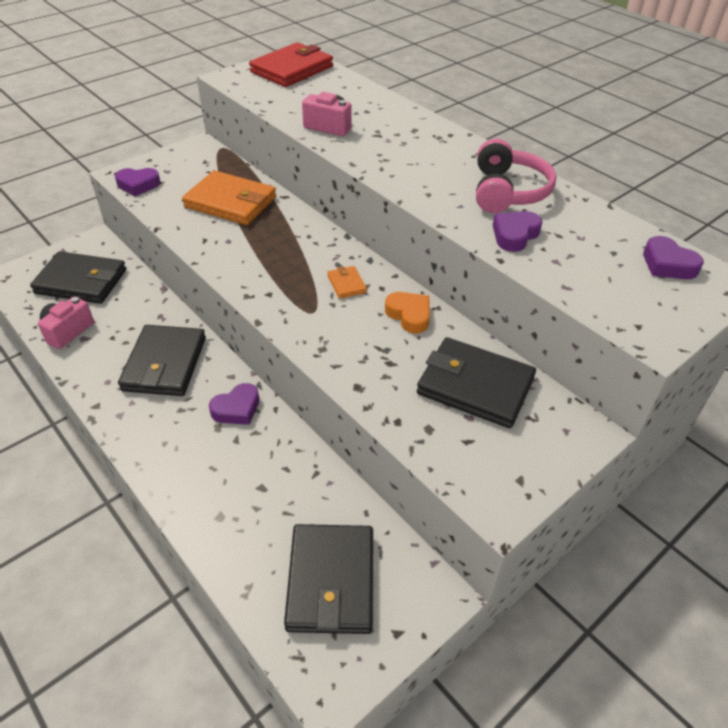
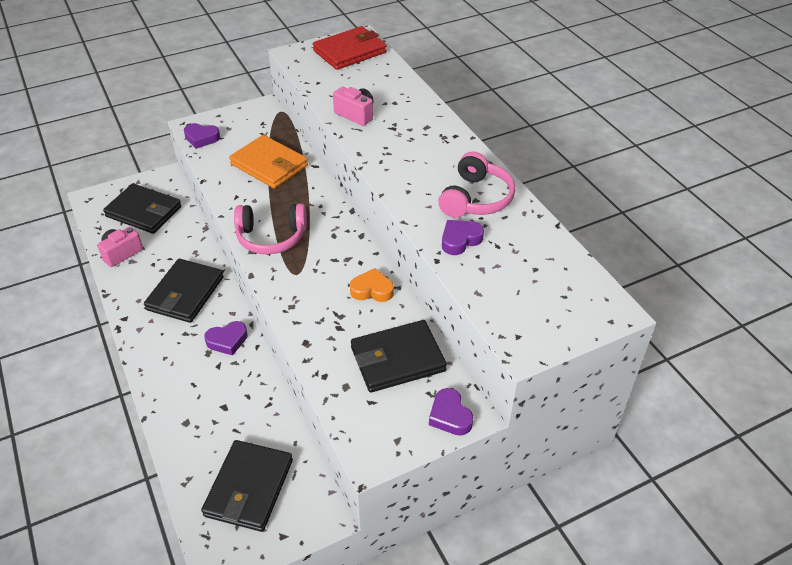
camera: 15 degrees right, 0 degrees up
(265, 277) = (271, 237): none -> pink headphones
(346, 284) = (333, 254): orange wallet -> none
(409, 315) = (372, 290): orange heart -> orange heart turned 60 degrees counterclockwise
(475, 386) = (397, 359): black wallet -> black wallet turned 60 degrees counterclockwise
(667, 264) = (575, 287): purple heart -> purple heart (450, 416)

